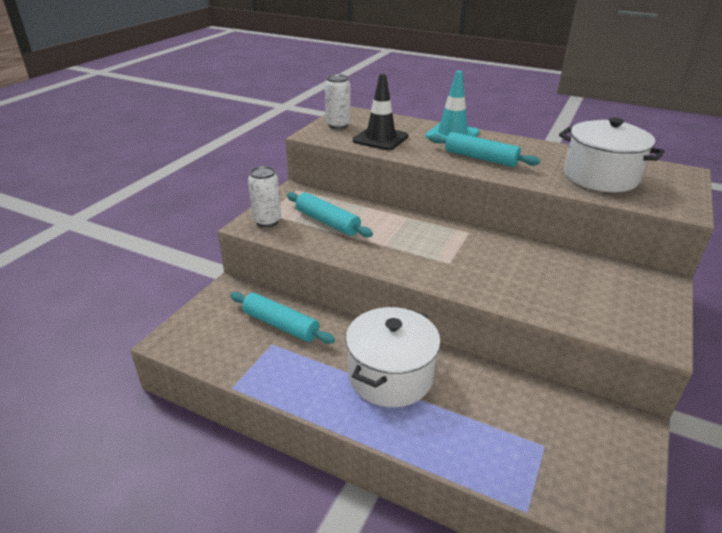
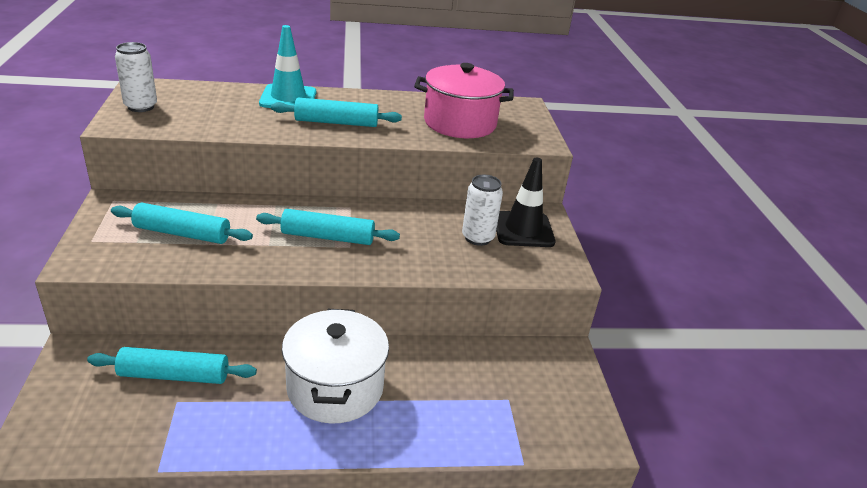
camera: 35 degrees left, 0 degrees up
(267, 221) = (100, 251): white can -> white can (477, 238)
(380, 139) = (208, 117): black traffic cone -> black traffic cone (523, 230)
(435, 251) = (328, 237): none -> turquoise rolling pin
(600, 177) = (460, 123): white pot -> pink pot

